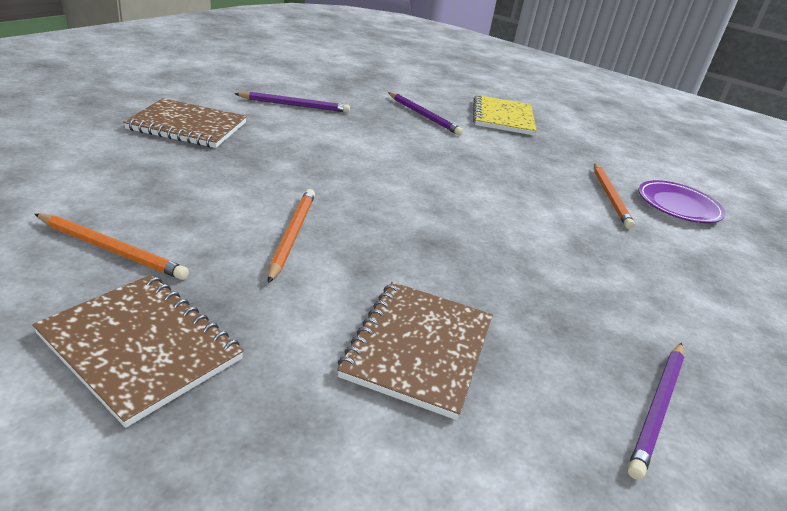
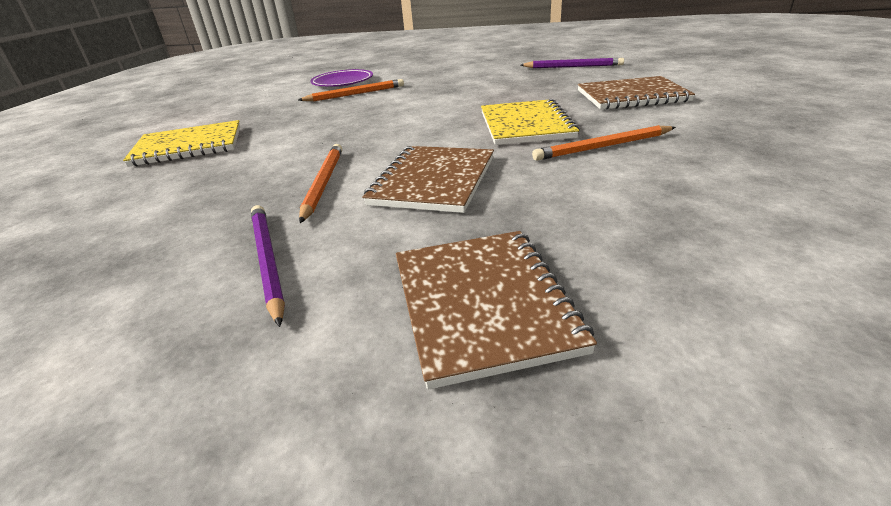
camera: 105 degrees left, 0 degrees up
(112, 249) = (778, 190): orange pencil -> orange pencil (323, 183)
(140, 347) = (799, 138): brown notebook -> brown notebook (433, 181)
(396, 231) = (525, 125): none -> yellow notebook
(424, 116) = (224, 177): purple pencil -> none

